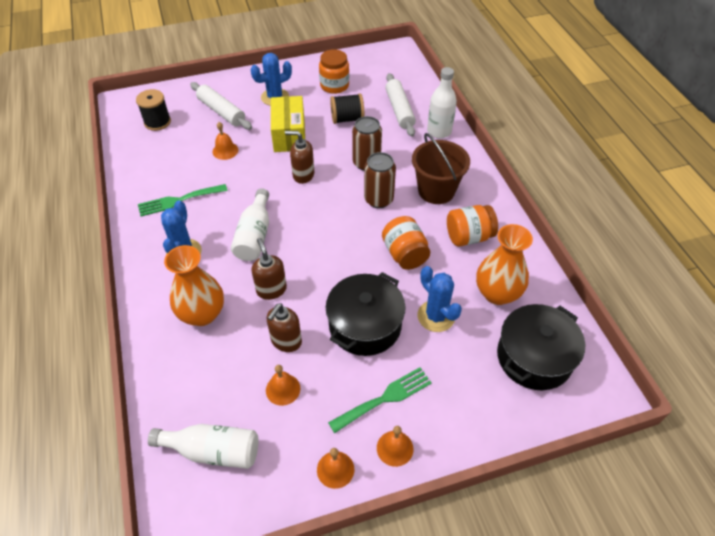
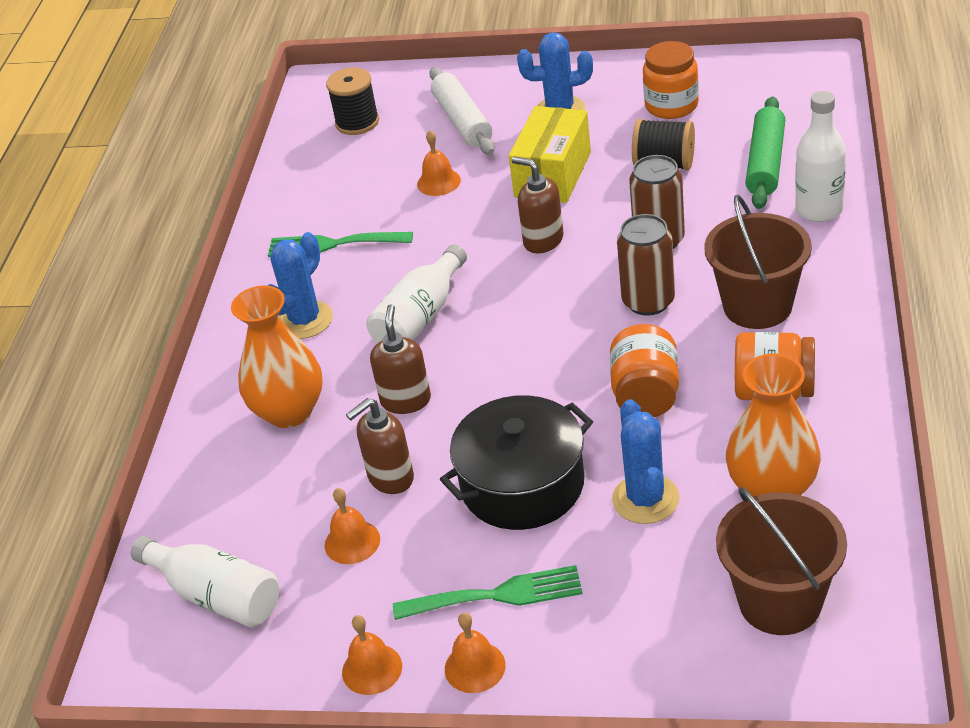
camera: 30 degrees right, 10 degrees down
(399, 110) = (765, 163): white rolling pin -> green rolling pin
(534, 357) = (780, 601): black pot -> brown bucket

